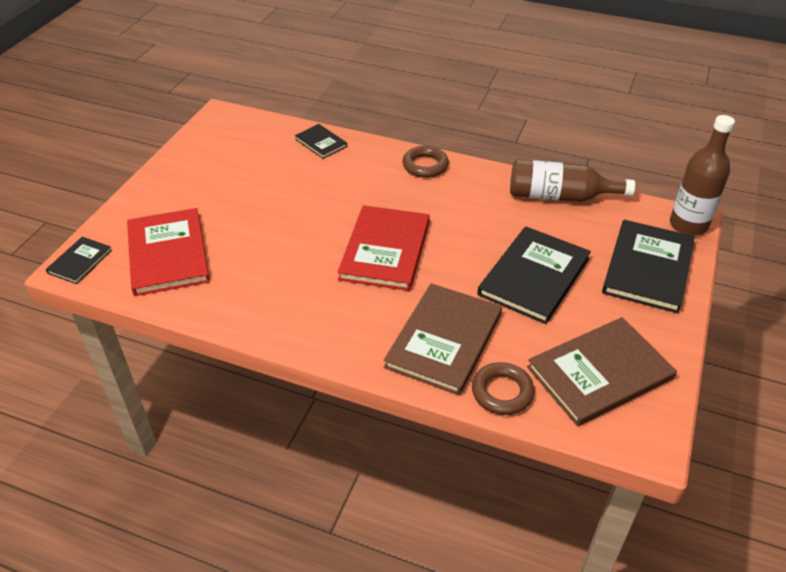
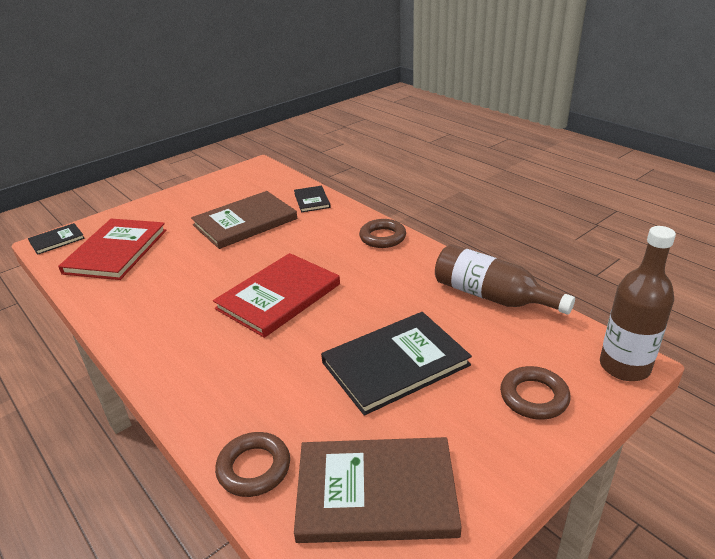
camera: 30 degrees right, 10 degrees down
(444, 340) = (250, 393): brown book -> brown book (245, 222)
(648, 268) = (534, 397): black book -> brown ring

